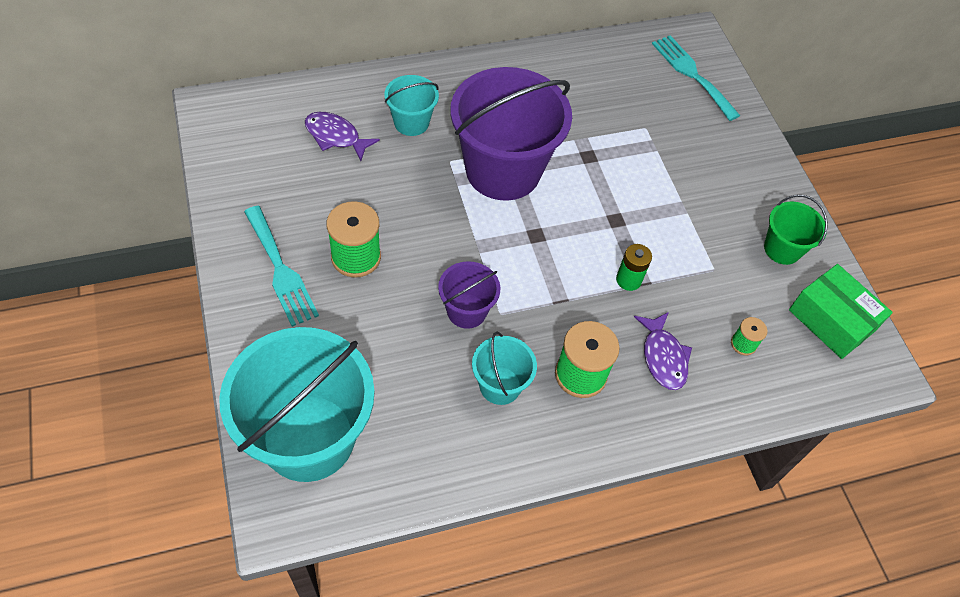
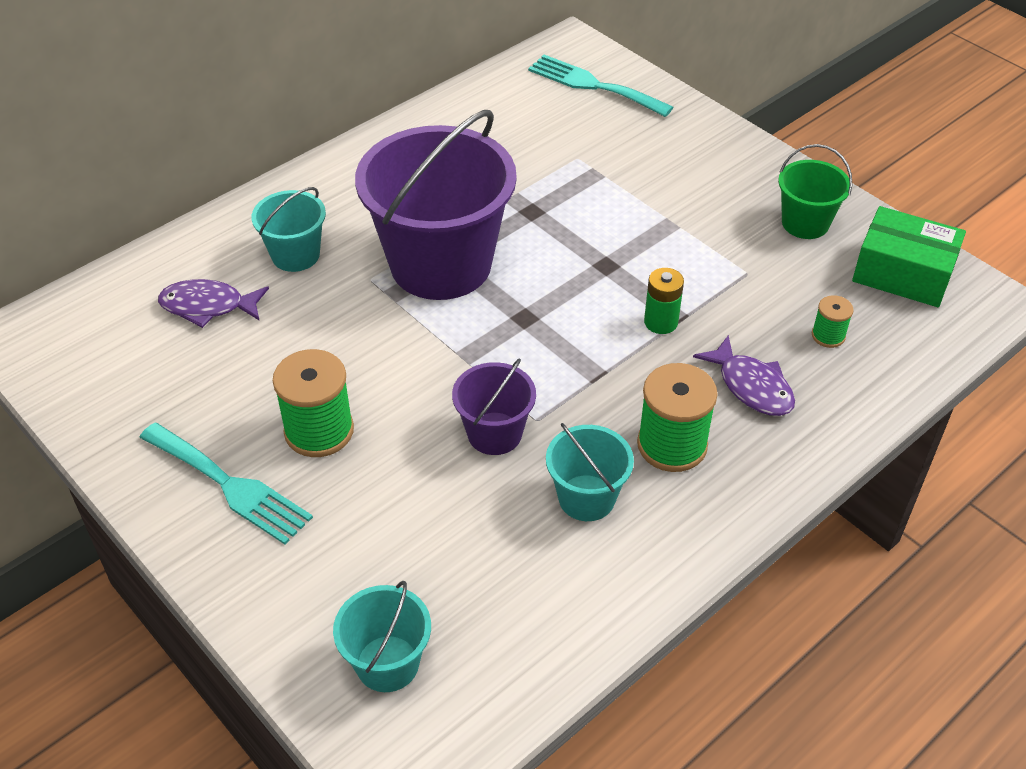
camera: 20 degrees left, 10 degrees down
(308, 437) = (387, 663): turquoise bucket -> turquoise bucket, size x0.48

